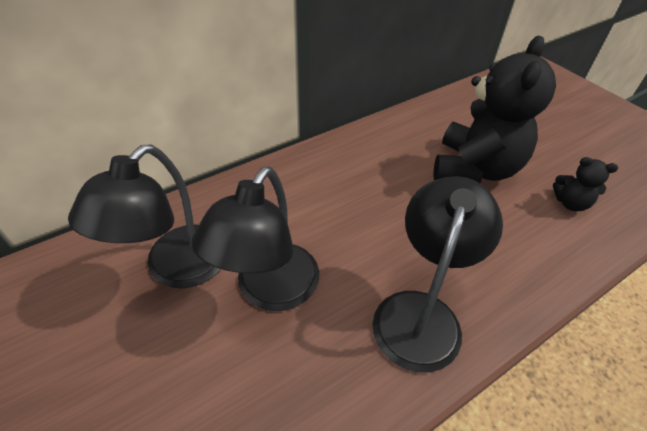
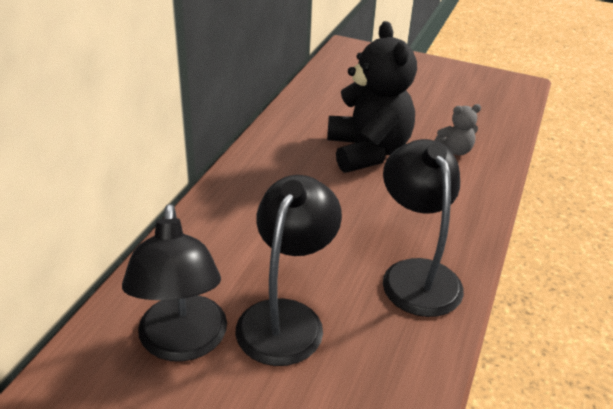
camera: 35 degrees left, 10 degrees down
(270, 291) = (286, 317): black lamp -> black lamp turned 150 degrees counterclockwise
(570, 203) = (455, 150): black teddy bear -> grey teddy bear

